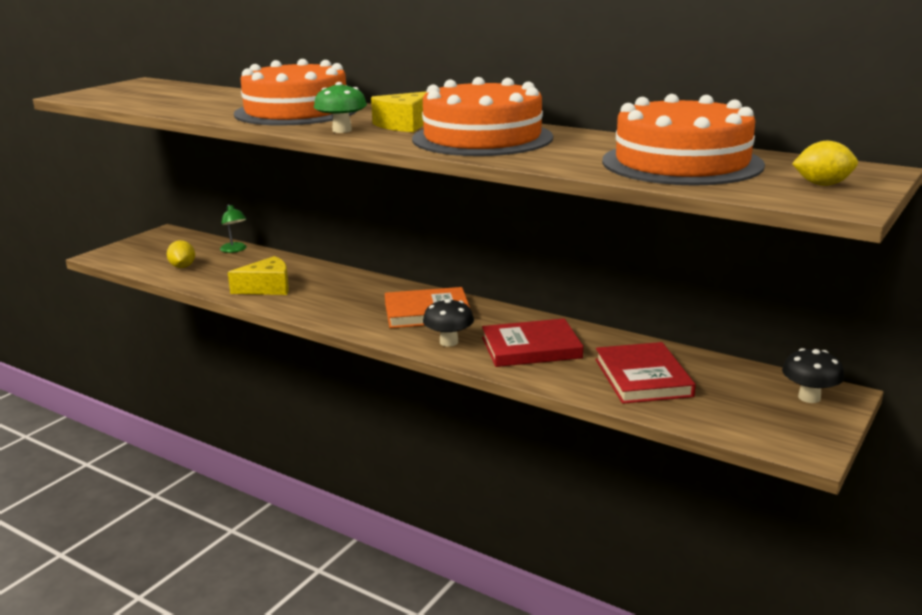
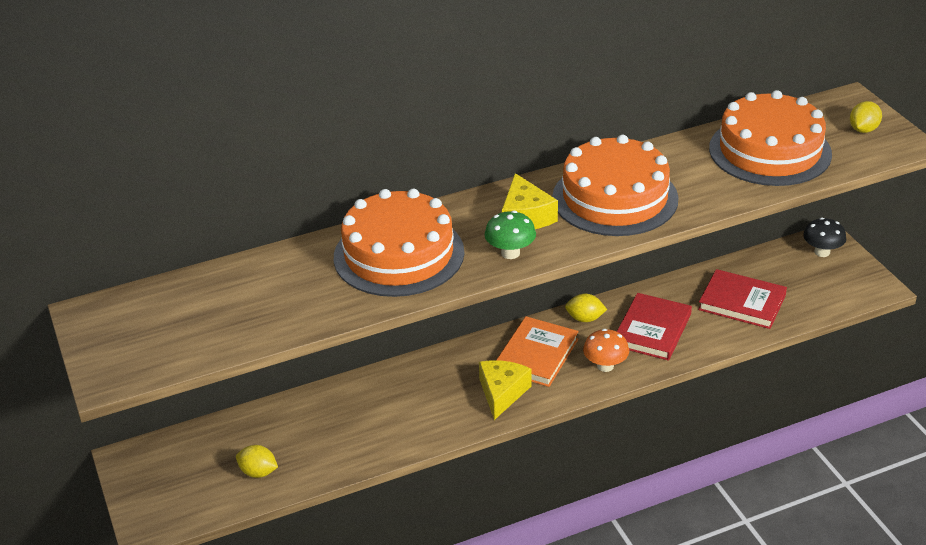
camera: 55 degrees left, 15 degrees up
(235, 250) = (249, 421): green lamp -> none
(267, 288) = (383, 429): yellow cheese -> yellow cheese (502, 393)
(449, 342) = (605, 366): black mushroom -> orange mushroom
(504, 316) = (585, 319): none -> yellow lemon

